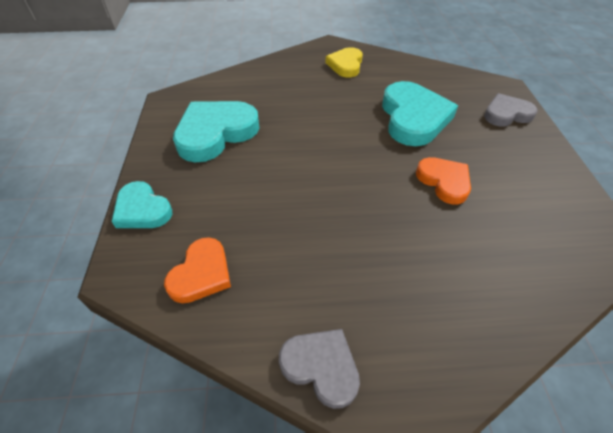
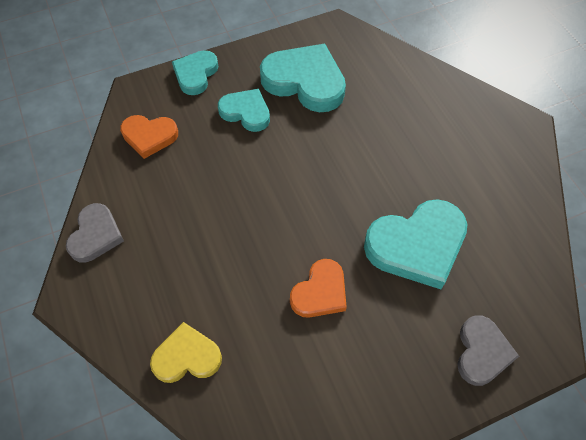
camera: 70 degrees right, 10 degrees up
(223, 181) = (246, 112): none -> turquoise heart
(345, 65) = (488, 153): yellow heart -> yellow heart (187, 357)
(506, 114) = (482, 352): grey heart -> grey heart turned 45 degrees clockwise

